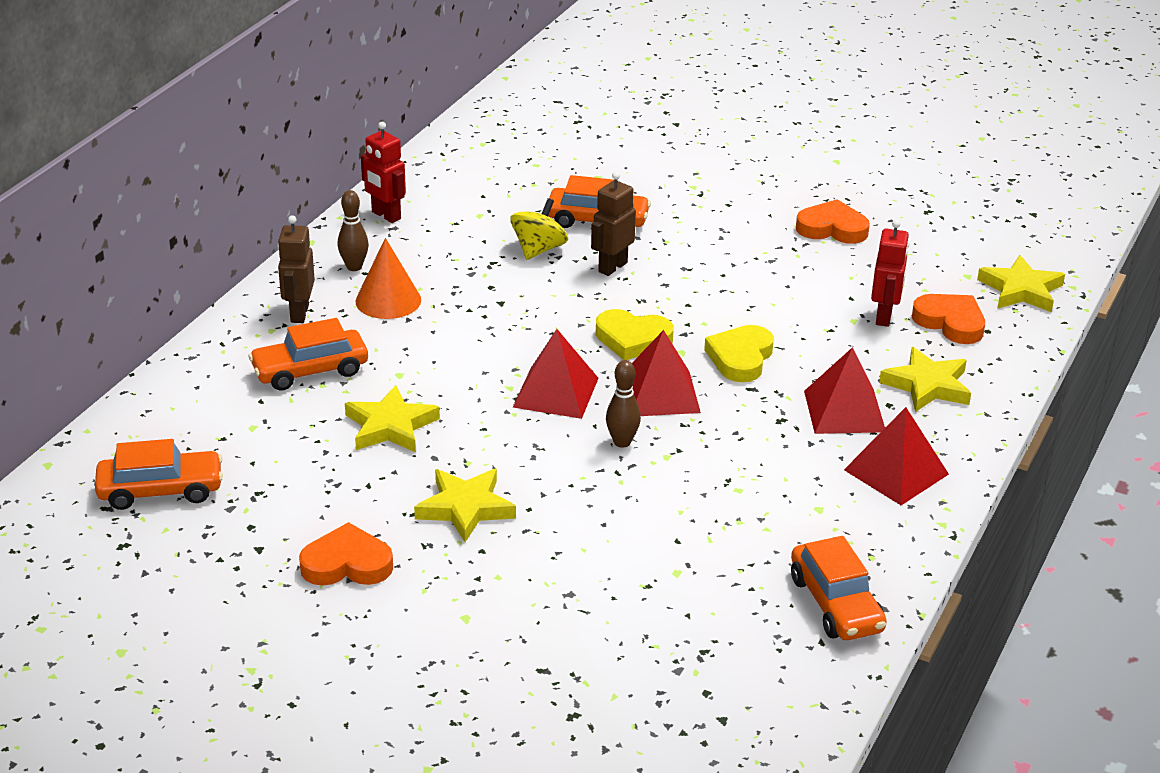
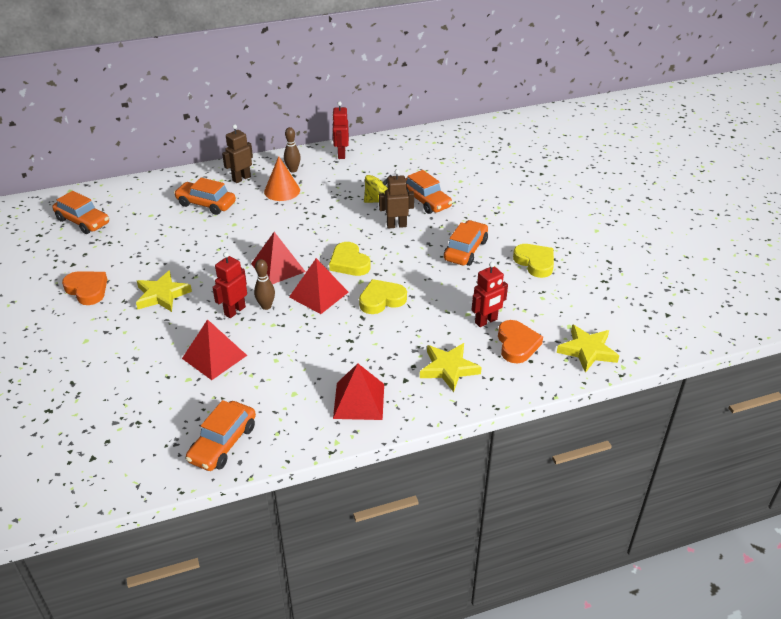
camera: 45 degrees right, 5 degrees up
(390, 426) = (194, 243): yellow star -> none
(593, 469) = (234, 311): none -> red robot
(738, 254) = (465, 250): none -> orange car
(832, 228) = (535, 262): orange heart -> yellow heart
(844, 411) = (386, 355): red pyramid -> red pyramid (214, 356)

